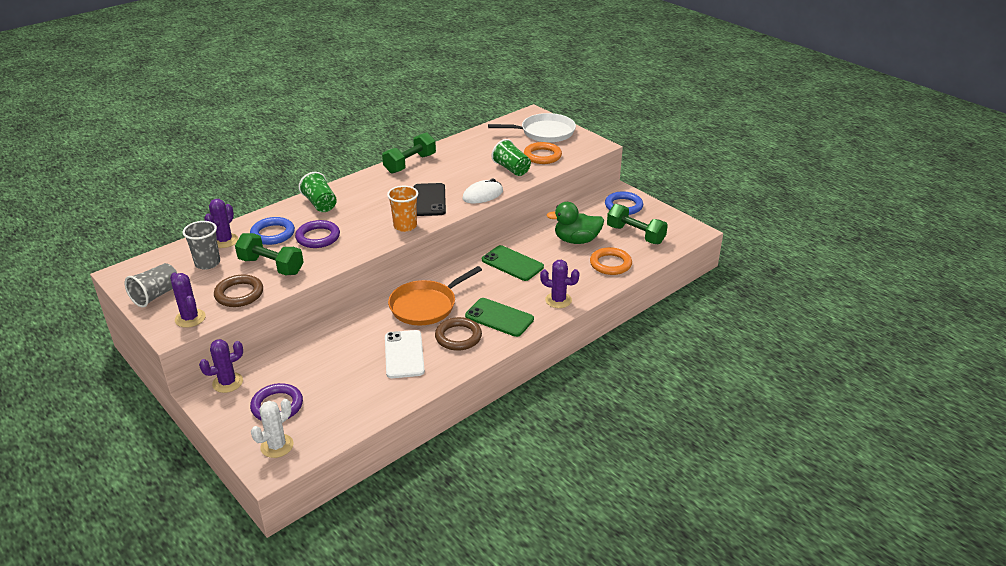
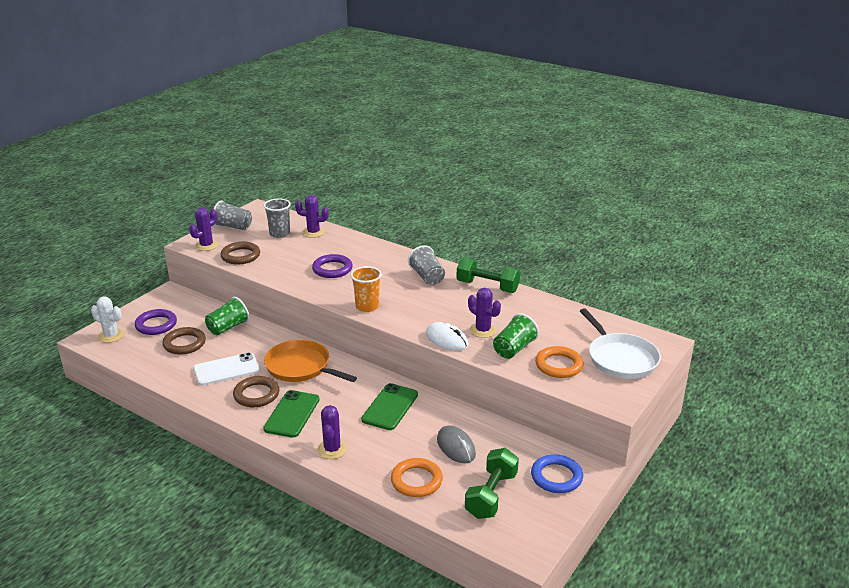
camera: 75 degrees right, 5 degrees down
(227, 382) = (182, 298): purple cactus -> purple cactus (483, 330)
(271, 266) = (282, 259): green dumbbell -> none
(273, 234) = (330, 249): blue ring -> none
(320, 204) = (388, 258): green cup -> green cup (228, 327)
(334, 383) = (184, 344): none -> brown ring
(372, 189) = (427, 277): none -> grey cup
(429, 200) = (421, 310): black phone -> none
(576, 240) = (456, 447): green duck -> grey mouse

